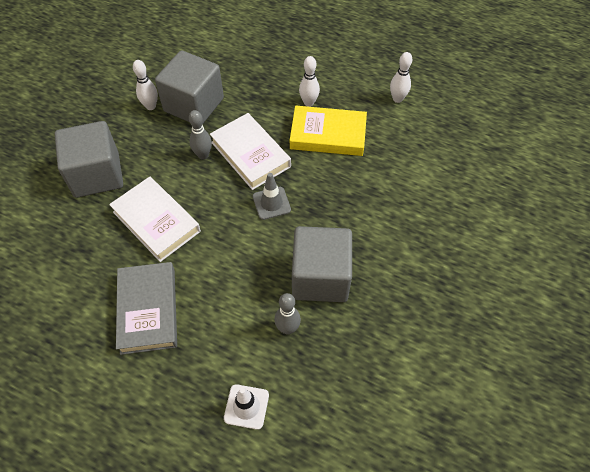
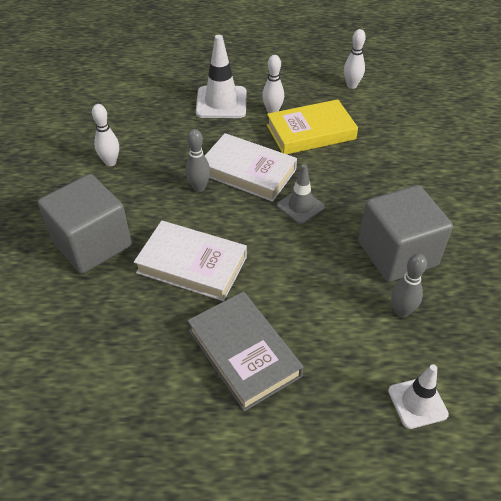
camera: 25 degrees left, 10 degrees down
(194, 105) = (157, 147): grey cube -> none
(272, 78) = (221, 102): none -> white traffic cone

